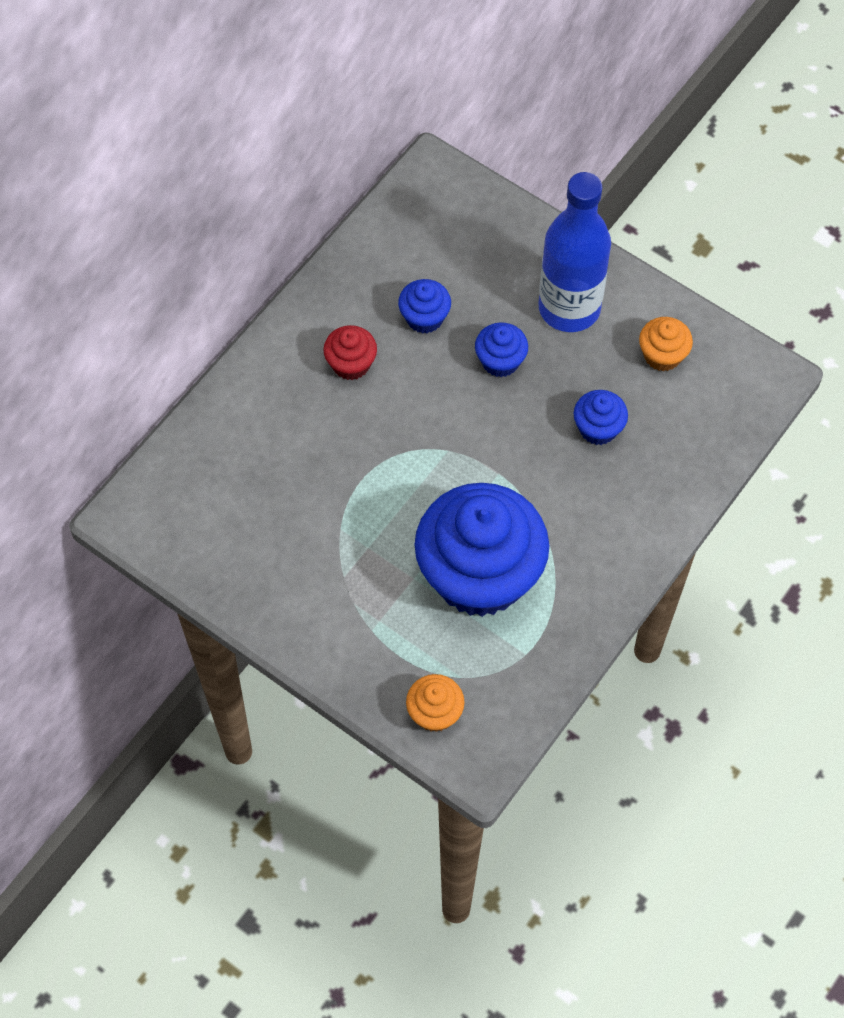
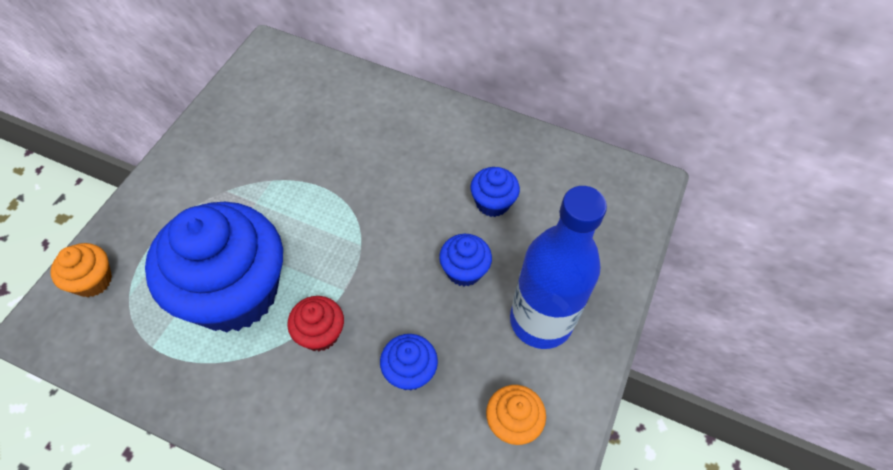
camera: 75 degrees right, 5 degrees down
(351, 364) = (431, 159): red cupcake -> red cupcake (320, 333)

